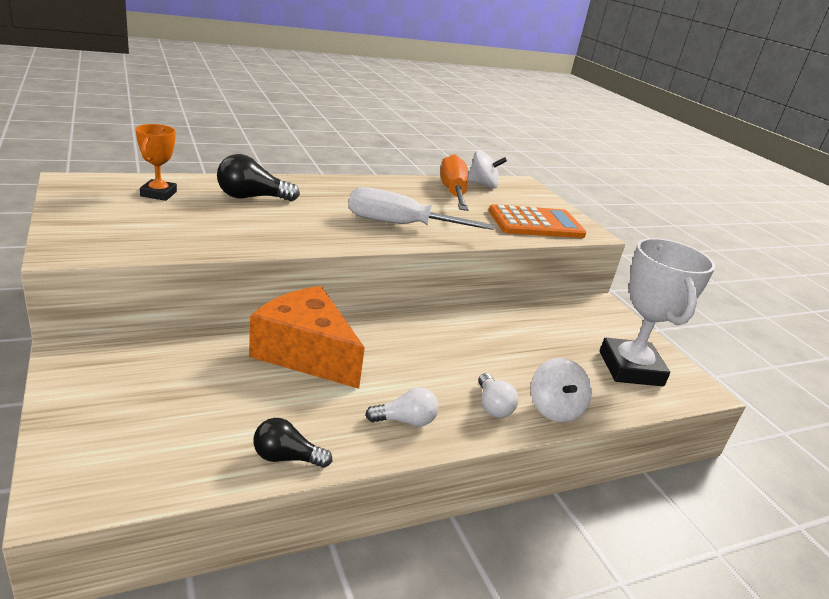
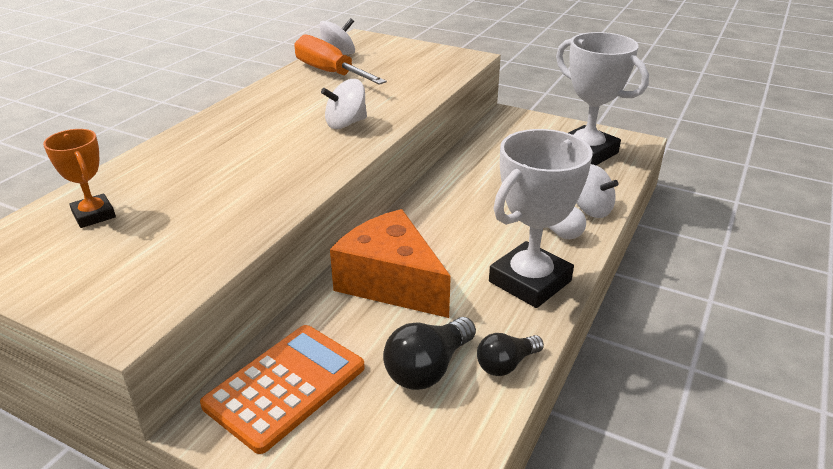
camera: 35 degrees left, 5 degrees up
(252, 197) = (186, 168): black light bulb -> black light bulb (428, 368)
(305, 353) = (391, 282): orange cheese -> orange cheese turned 45 degrees clockwise
(400, 225) = (346, 123): white screwdriver -> white spinning top
(405, 421) = (530, 281): white light bulb -> white trophy
(535, 223) = (427, 69): orange calculator -> orange calculator (285, 386)

